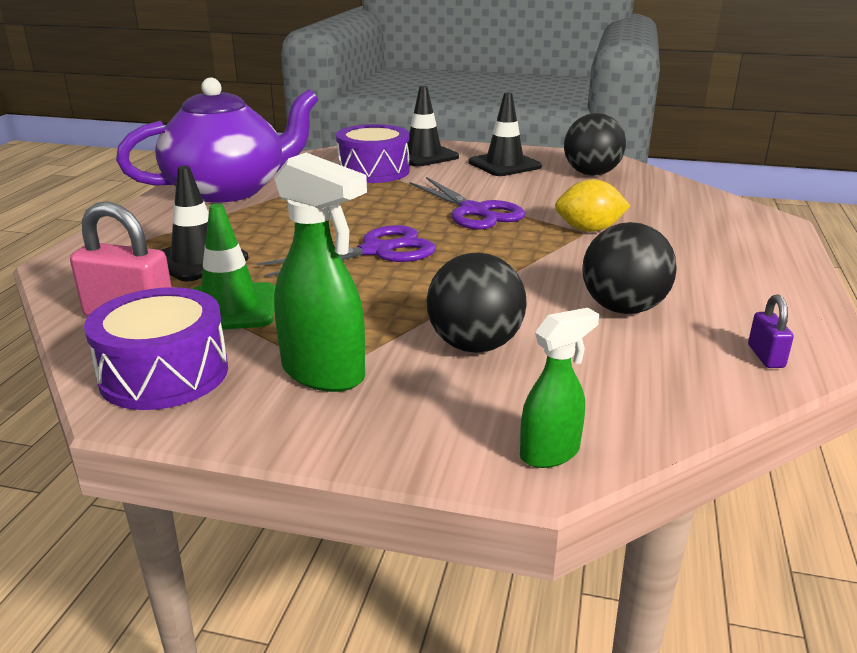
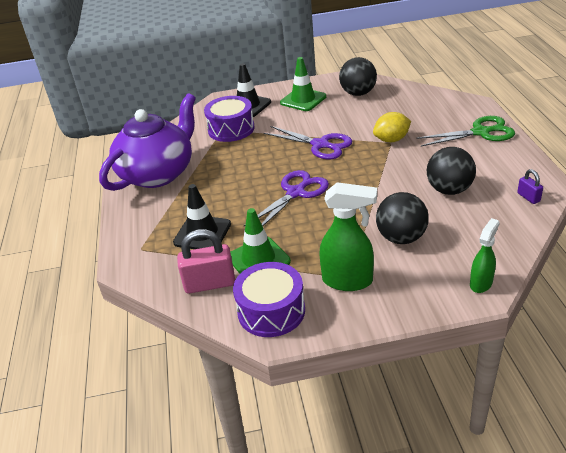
camera: 20 degrees left, 10 degrees up
(504, 165) = (303, 100): black traffic cone -> green traffic cone
(750, 254) = (480, 132): none -> green scissors

